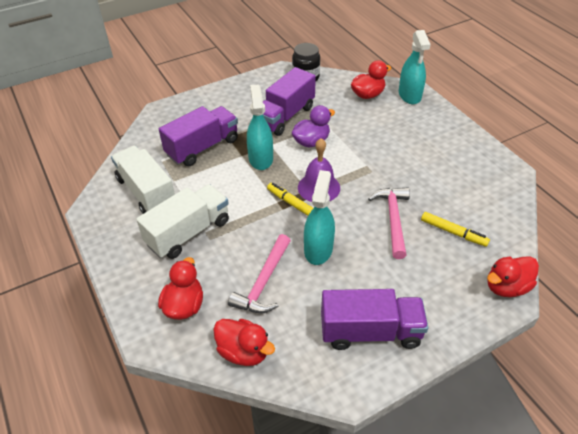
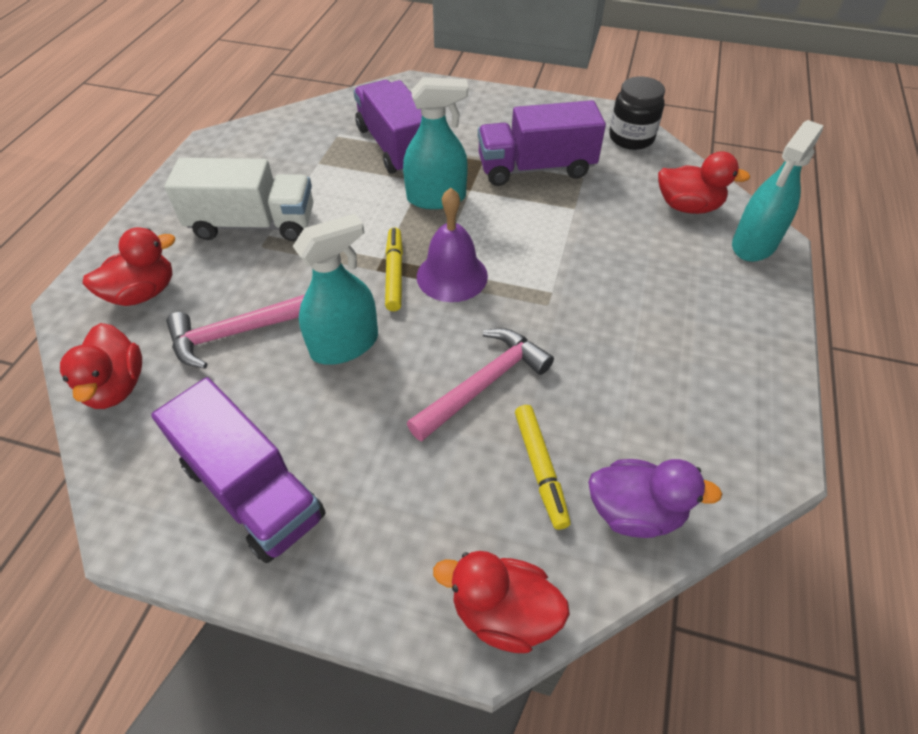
camera: 45 degrees right, 5 degrees up
(146, 192) = (278, 157): white truck -> none
(203, 147) = (395, 147): purple truck -> purple truck turned 120 degrees counterclockwise
(260, 158) = (436, 198): turquoise spray bottle -> turquoise spray bottle turned 45 degrees clockwise
(311, 142) = (523, 217): purple duck -> purple duck (635, 512)

